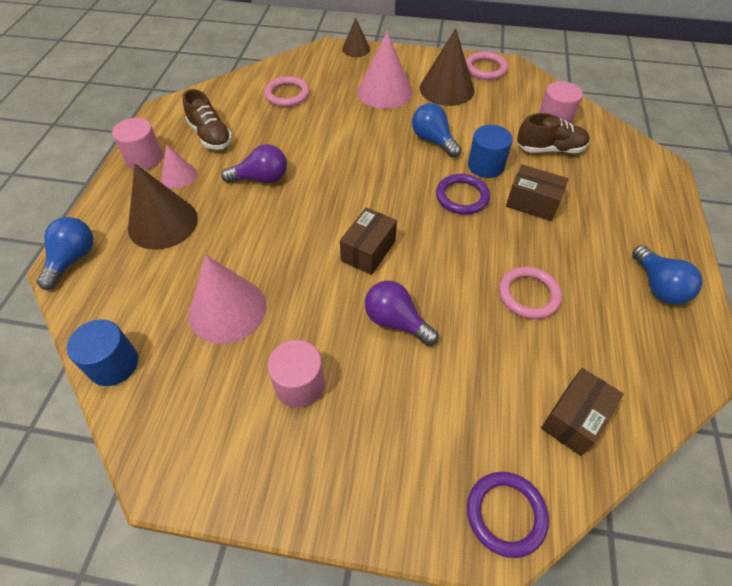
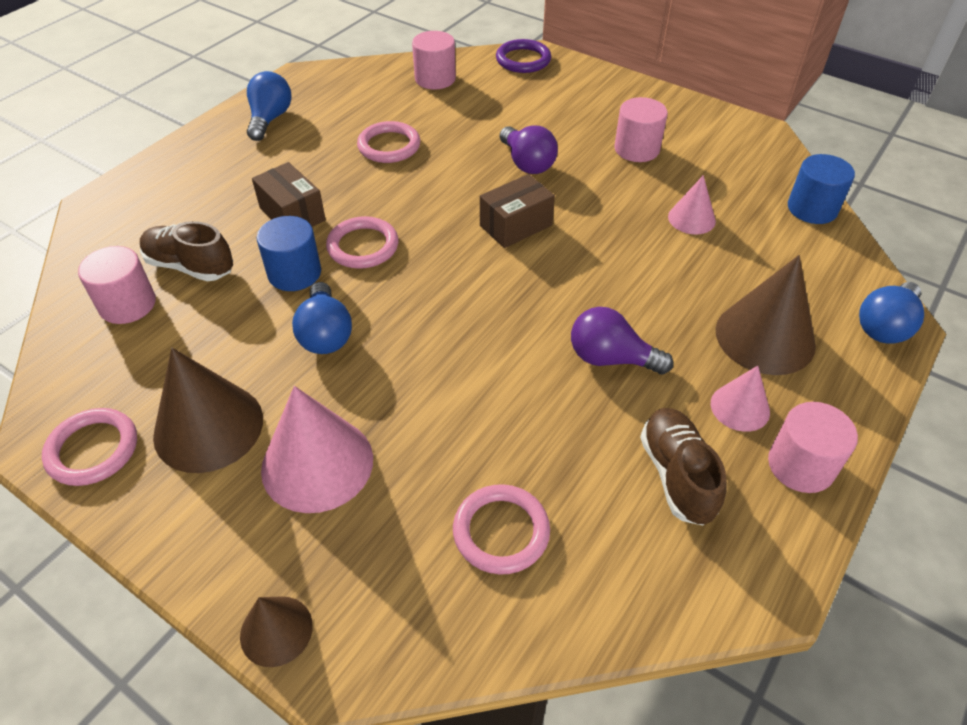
camera: 155 degrees left, 5 degrees down
(227, 310) = (691, 218): pink cone -> pink cone, size x0.56
(462, 197) = (363, 246): purple ring -> pink ring
(574, 418) = (435, 79): brown box -> pink cylinder

